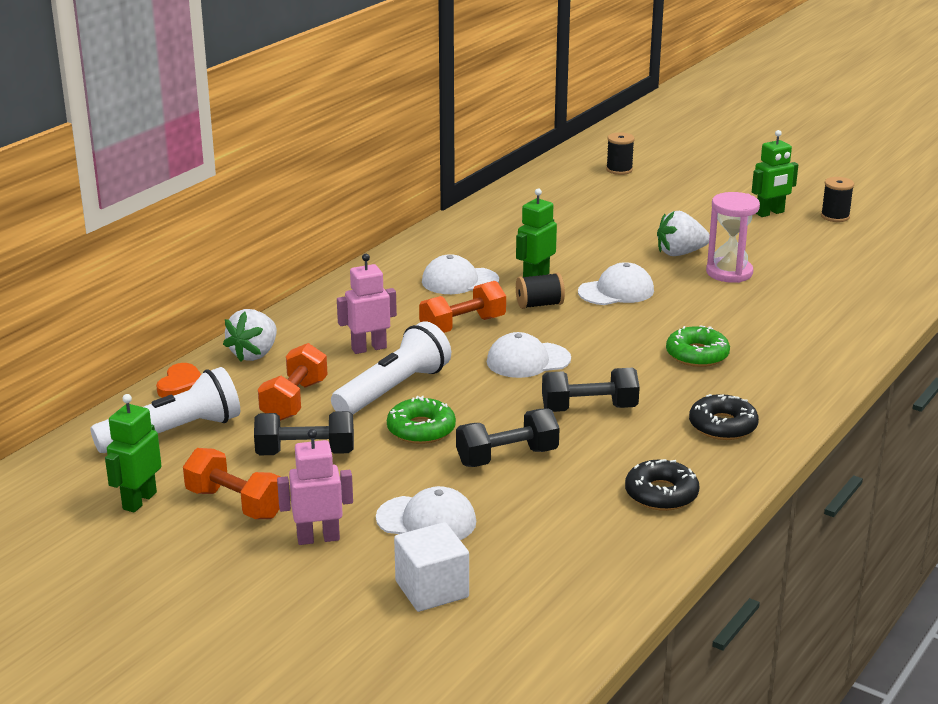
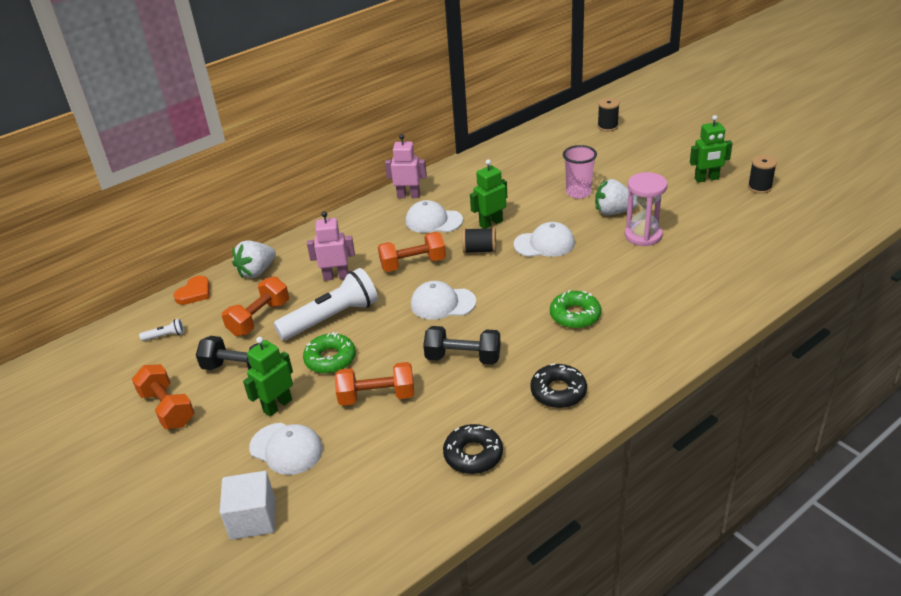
camera: 20 degrees right, 10 degrees up
(139, 501) = (109, 394): green robot -> green robot (277, 405)
(173, 433) = (165, 336): white flashlight -> white flashlight, size x0.40
(318, 538) = (203, 452): pink robot -> pink robot (408, 196)
(507, 457) = (377, 396): black dumbbell -> orange dumbbell
(625, 238) = (578, 192): none -> pink cup

